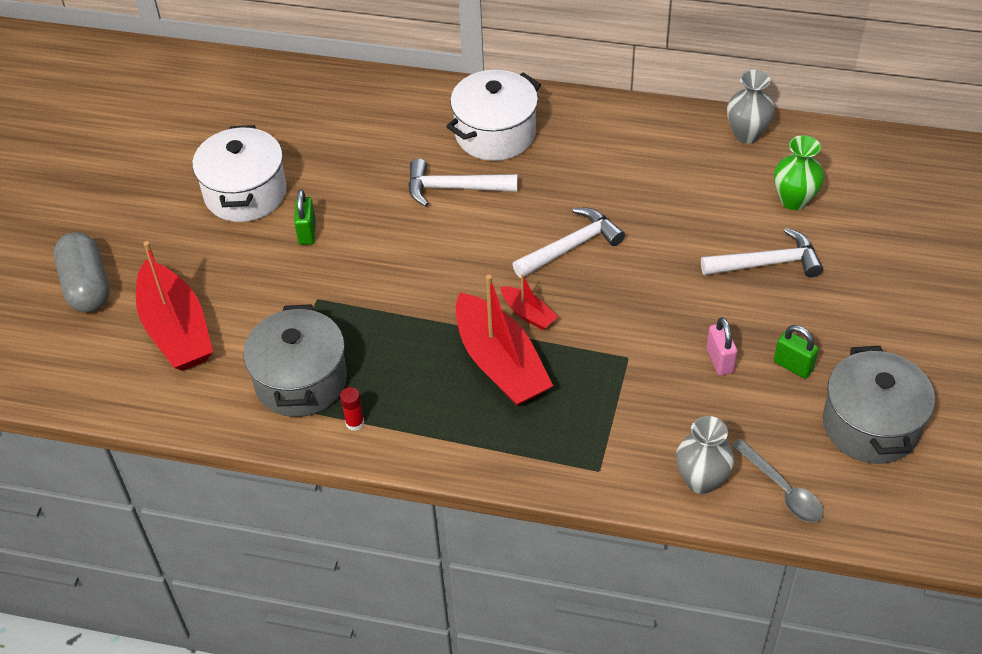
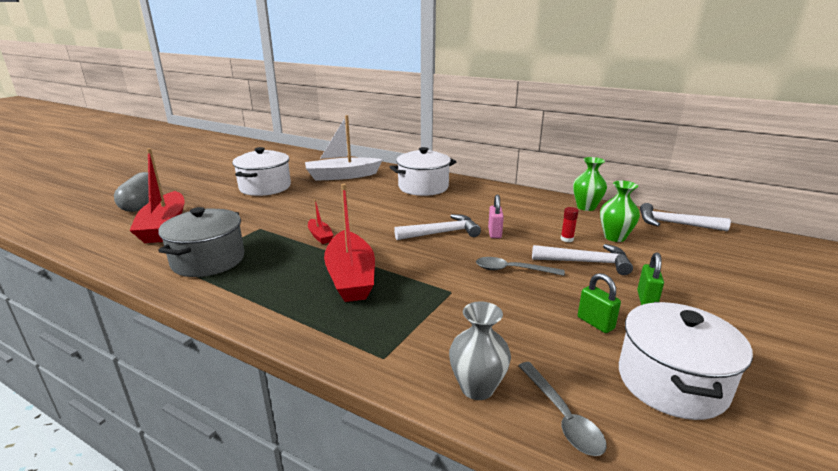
camera: 15 degrees right, 25 degrees down
(307, 232) = (282, 204): green padlock -> green padlock (646, 300)
(348, 129) = (342, 176): none -> white boat
(354, 423) = (219, 287): red glue stick -> red glue stick (567, 239)
(454, 188) = (383, 201): white hammer -> white hammer (675, 224)
(528, 314) = (390, 257): red boat -> red boat (320, 236)
(685, 300) = (512, 270): none -> grey spoon
(719, 360) = (528, 307): pink padlock -> pink padlock (494, 233)
(746, 134) = (586, 207): grey vase -> green vase
(870, 425) = (671, 382): grey pot -> white pot

